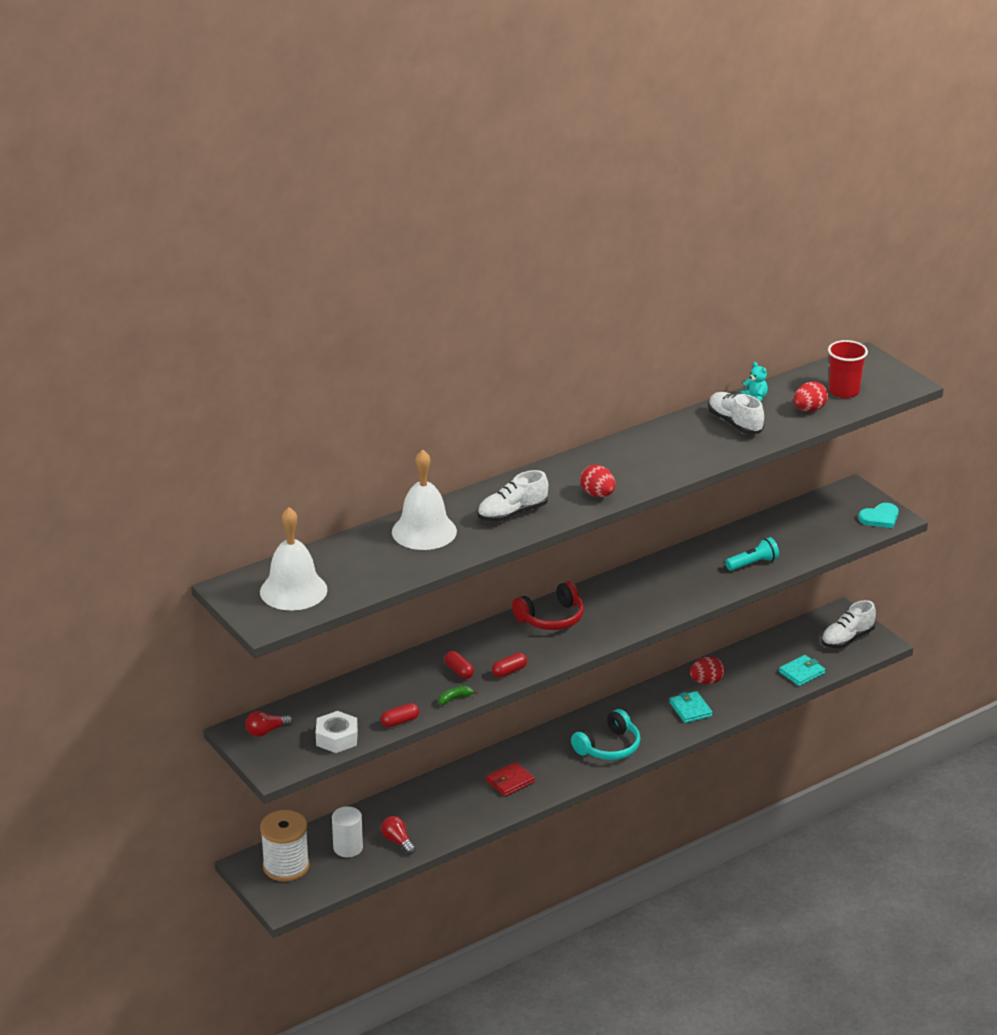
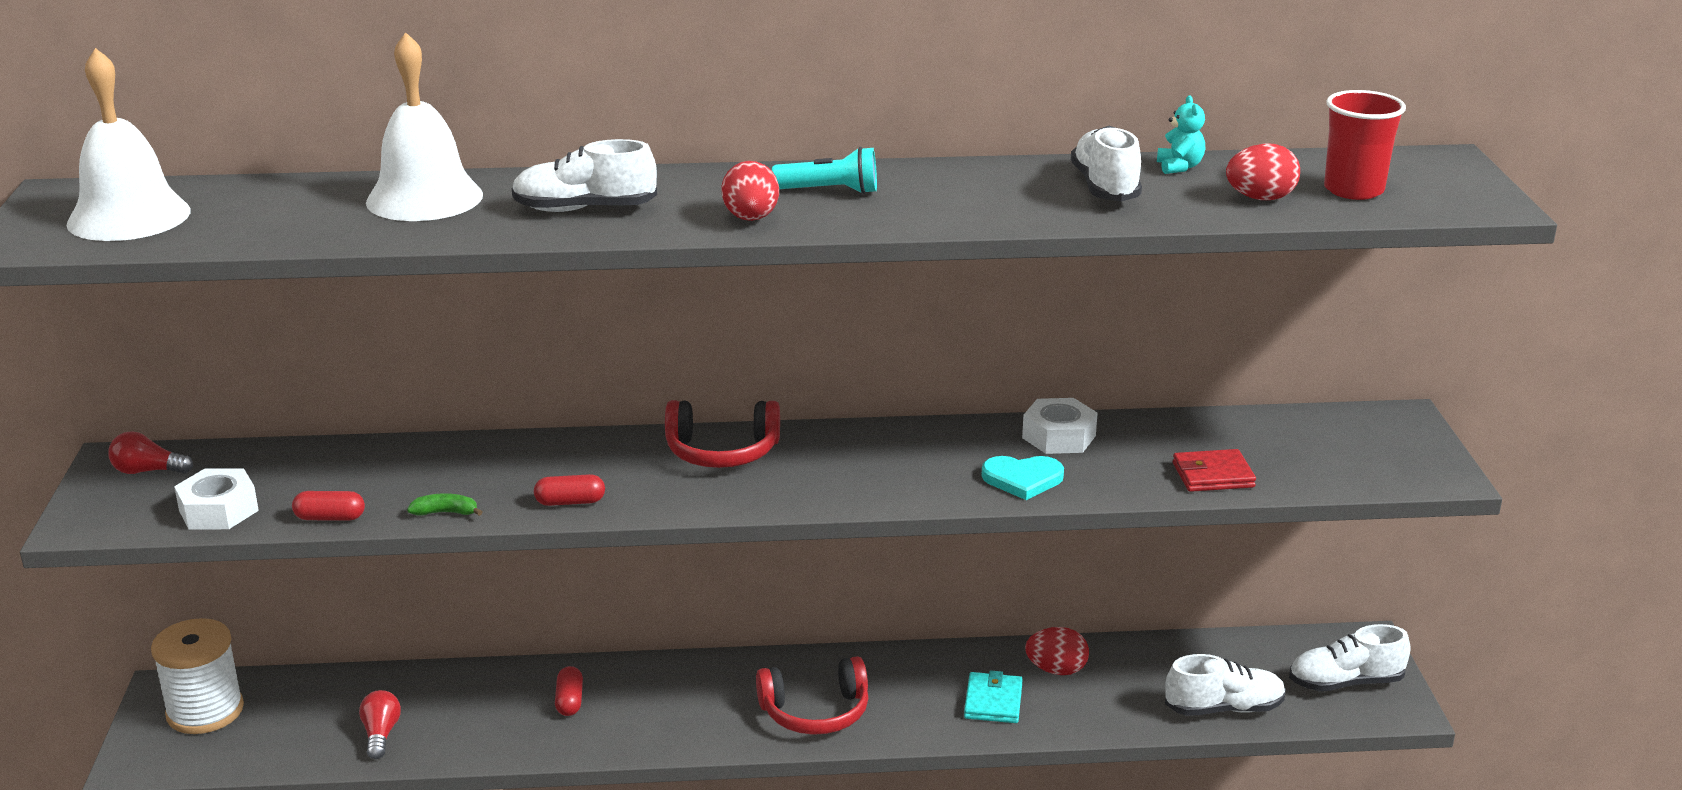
camera: 30 degrees right, 5 degrees down
(348, 848) = (309, 717): white cylinder -> none
(459, 671) = (501, 479): red capsule -> red capsule (569, 701)
(510, 782) = (623, 709): red wallet -> red wallet (1213, 475)
(609, 747) = (815, 712): turquoise headphones -> red headphones
(705, 554) = (1059, 437): none -> white nut
(753, 563) = (1124, 471): turquoise flashlight -> turquoise flashlight (830, 191)
(801, 673) = (1224, 708): turquoise wallet -> white shoe
(880, 518) = (1415, 468): turquoise heart -> turquoise heart (1022, 479)

